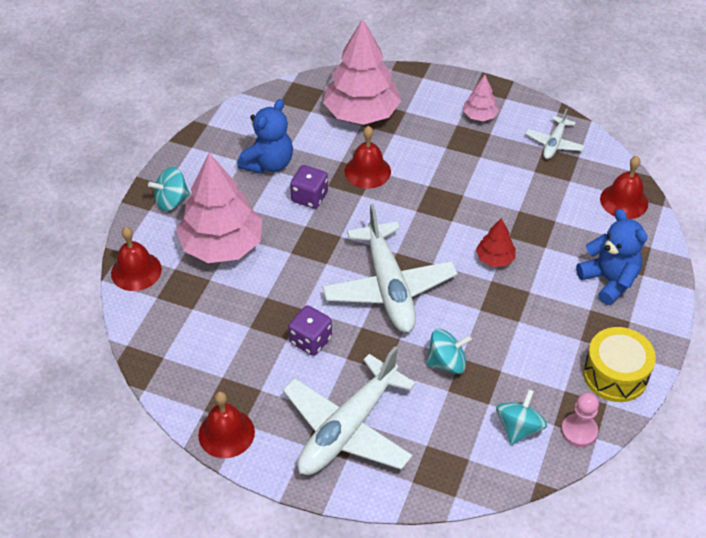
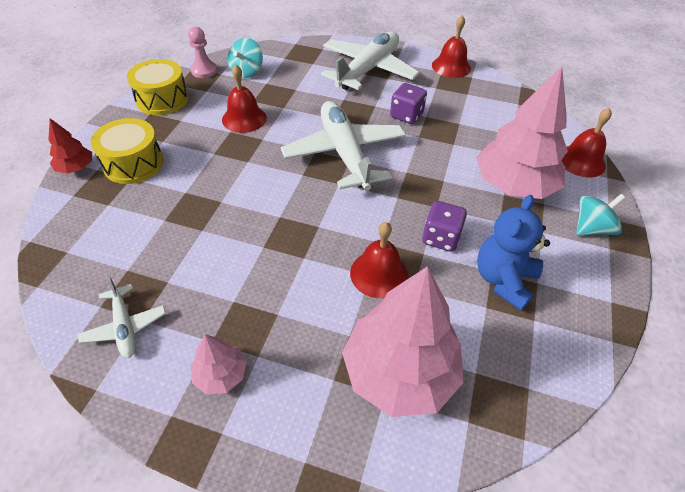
camera: 175 degrees right, 0 degrees up
(447, 362) = (295, 104): turquoise spinning top -> none
(495, 258) = (240, 180): red tree -> red tree (76, 168)
(554, 143) = (125, 327): white plane -> white plane turned 135 degrees clockwise
(609, 280) = (133, 163): blue teddy bear -> yellow drum
(624, 201) = (73, 245): red bell -> red bell (244, 118)

